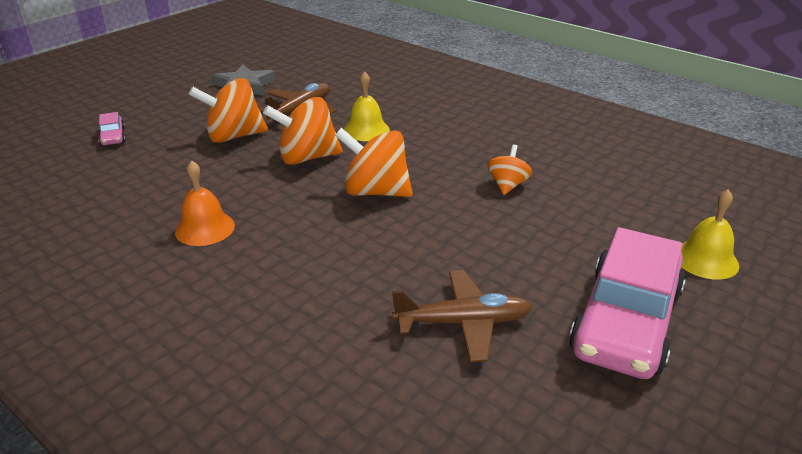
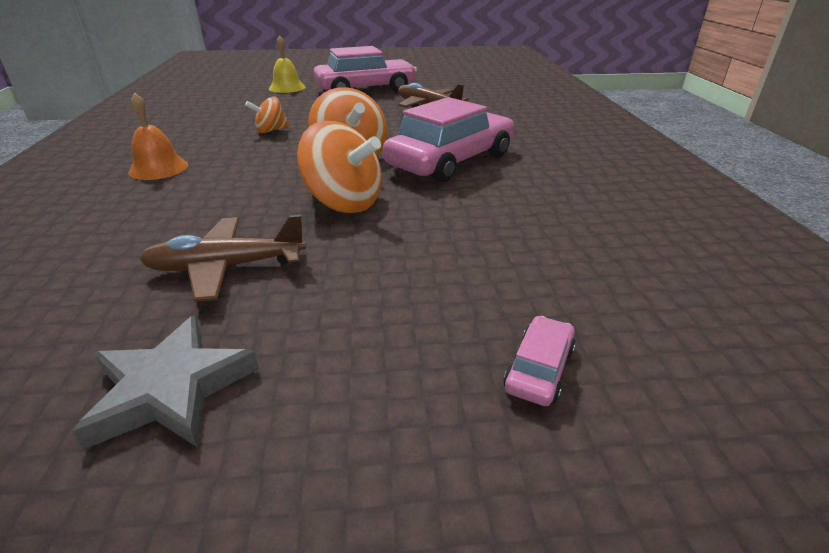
camera: 135 degrees left, 0 degrees up
(205, 228) = (512, 184): orange bell -> orange bell (158, 168)
(234, 136) = (367, 266): orange spinning top -> none
(289, 230) = (451, 160): none -> pink car
(366, 130) = (237, 204): yellow bell -> none

